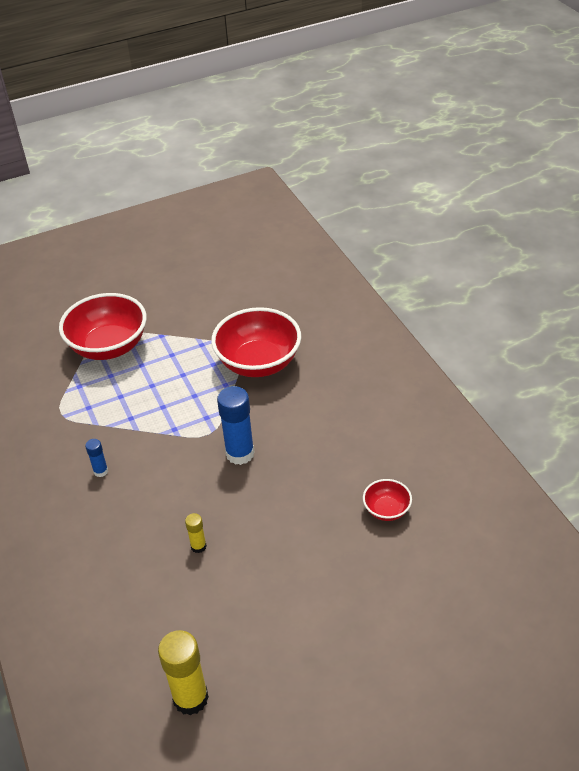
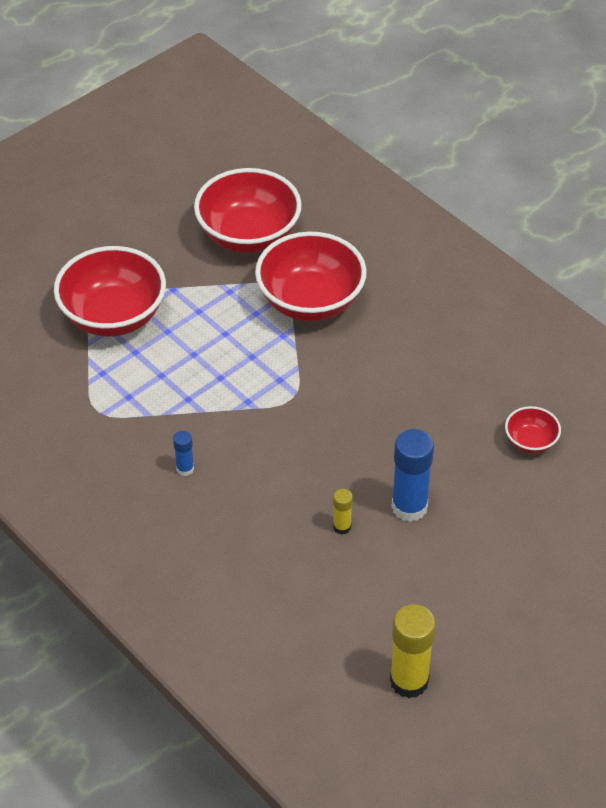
camera: 20 degrees left, 5 degrees up
(235, 307) = (248, 235): none -> red bowl
(240, 453) = (339, 414): blue glue stick -> blue glue stick (409, 507)

